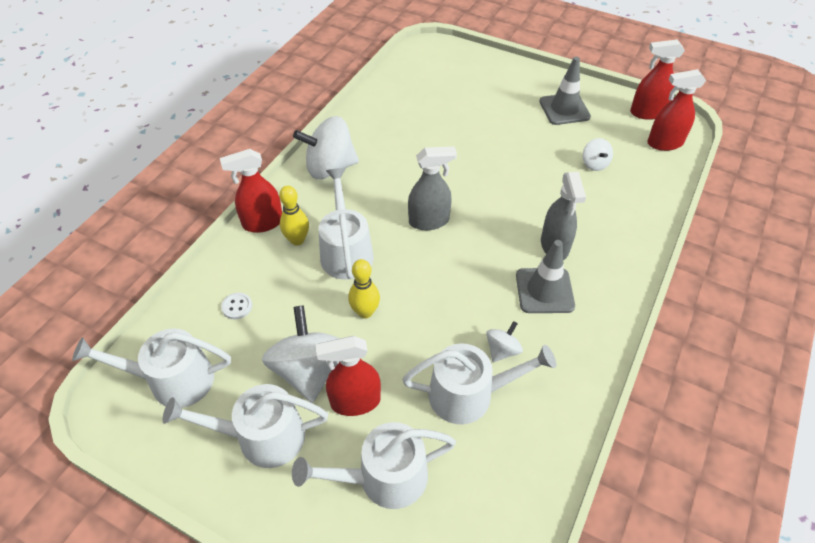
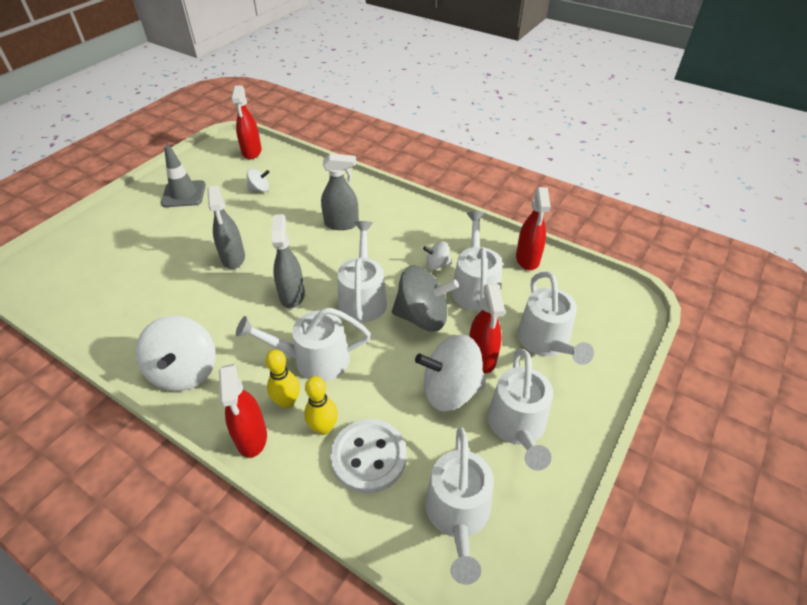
camera: 85 degrees left, 5 degrees down
(237, 307) = (369, 457): white button -> white button, size x2.29
(365, 312) = (390, 347): yellow bowling pin -> yellow bowling pin (323, 428)
(411, 339) = (422, 317): none -> grey spinning top
(433, 280) = (363, 298): none -> white watering can
(474, 167) = (233, 258): none -> grey spray bottle
(502, 350) = (437, 265): white spinning top -> white spinning top turned 45 degrees counterclockwise
(544, 291) = (384, 235): grey traffic cone -> none
(647, 113) = (213, 153): red spray bottle -> red spray bottle (527, 259)

